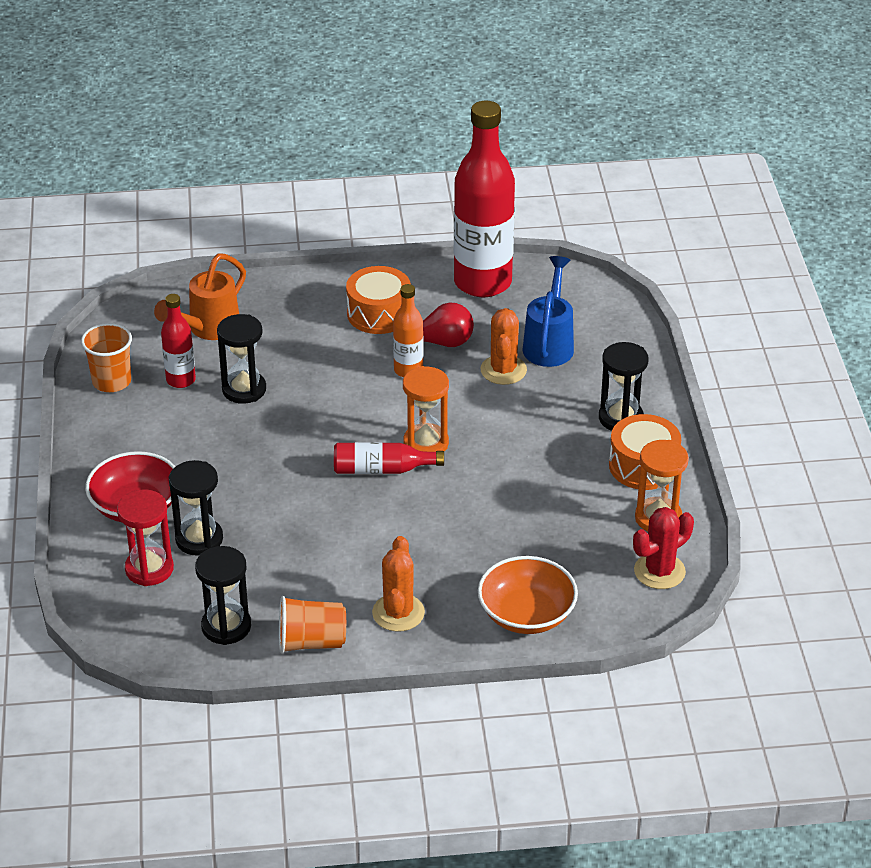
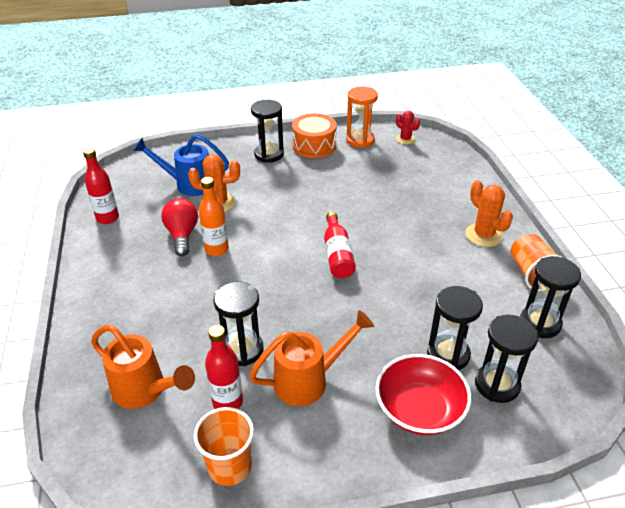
camera: 95 degrees left, 0 degrees up
(149, 569) = (497, 385): red hourglass -> black hourglass
(192, 433) = (308, 380): none -> orange watering can
(379, 313) = (139, 272): orange drum -> none
(398, 613) = (484, 235): orange cactus -> orange cactus turned 60 degrees clockwise
(426, 443) = (304, 234): orange hourglass -> none
(482, 282) = (107, 218): red bottle -> red bottle, size x0.48
(526, 614) = (461, 183): orange bowl -> none
(659, 571) = (405, 139): red cactus -> red cactus, size x0.64

